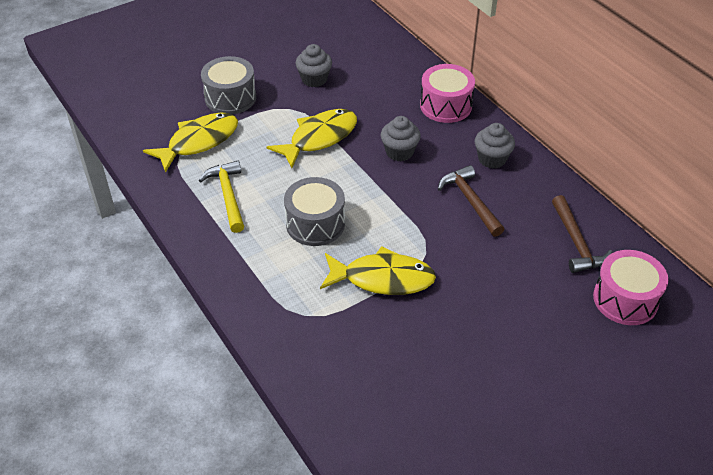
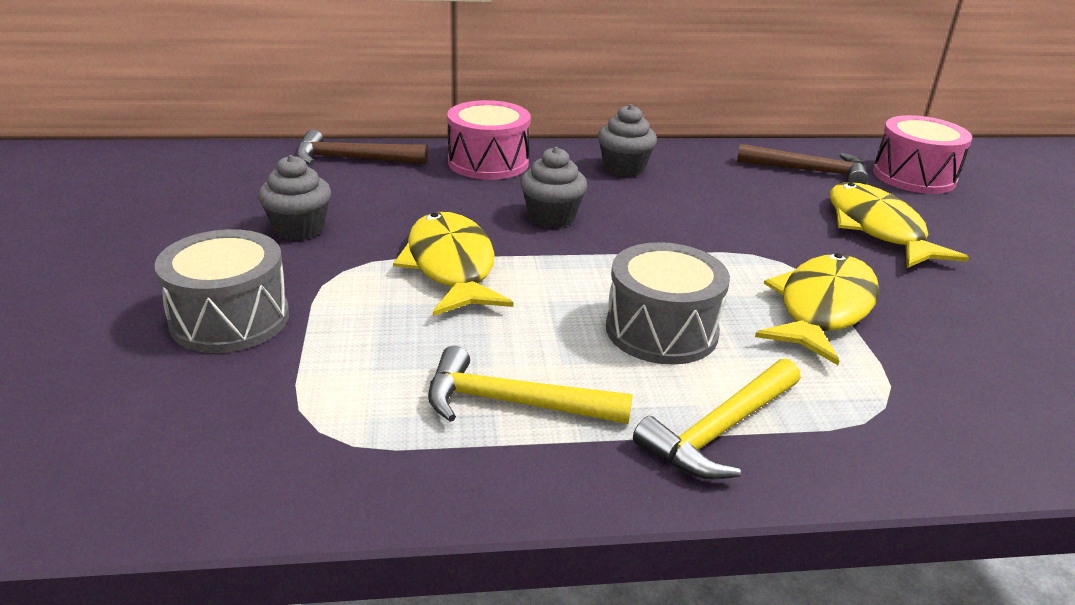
camera: 65 degrees left, 15 degrees down
(199, 142) = (313, 394): yellow fish -> yellow fish (877, 229)
(249, 262) = (721, 430): none -> yellow hammer
(470, 201) = (695, 203): brown hammer -> brown hammer (353, 159)

